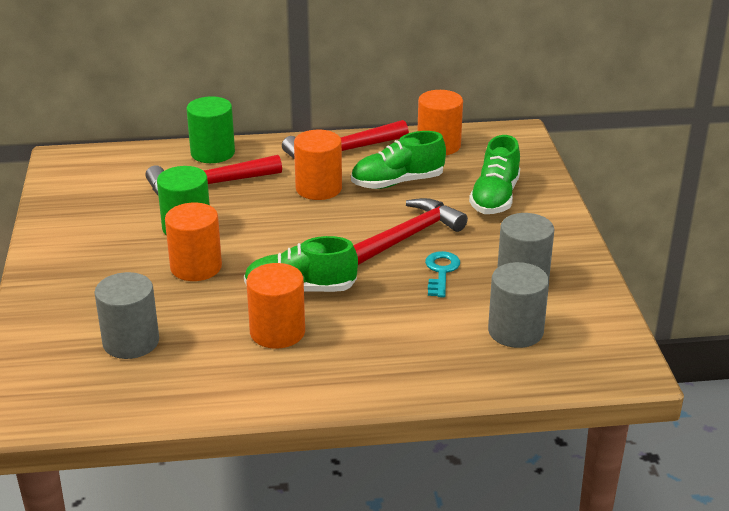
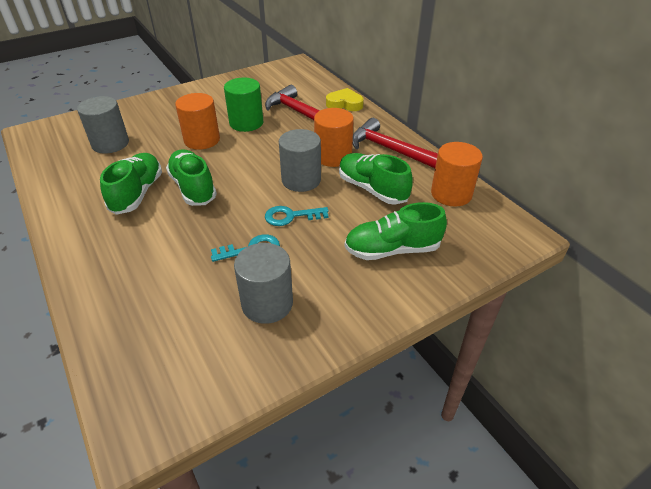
camera: 65 degrees right, 10 degrees up
(212, 153) = (344, 104): green cylinder -> yellow heart
(277, 332) = (137, 193): orange cylinder -> green shoe
(405, 238) = (291, 216): red hammer -> turquoise key
(515, 331) = (178, 321): grey cylinder -> grey cylinder (301, 180)

